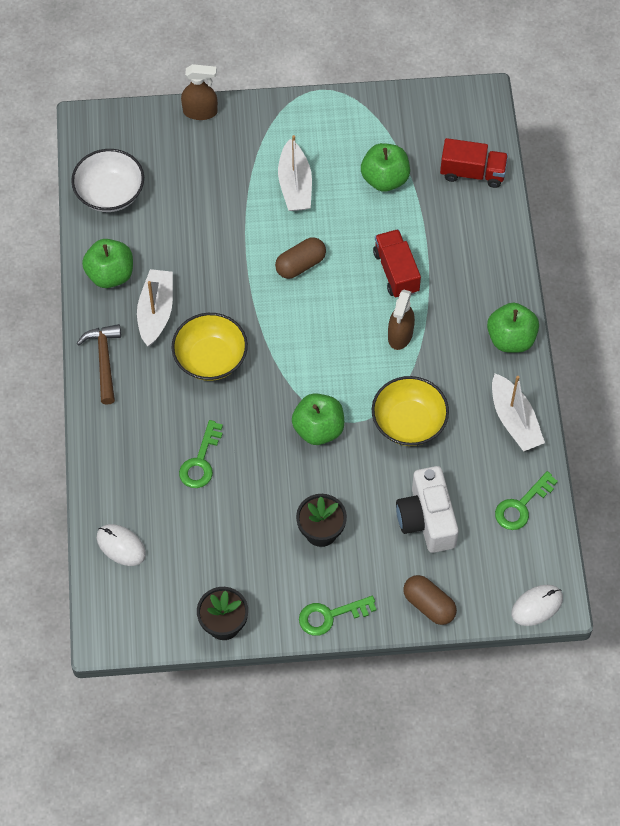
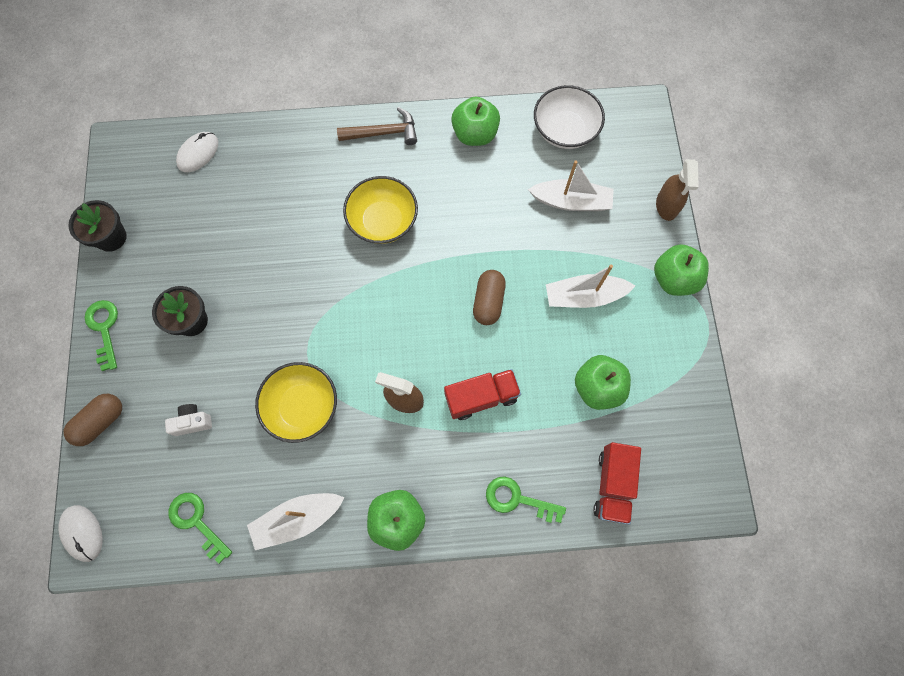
camera: 90 degrees right, 10 degrees up
(156, 312) = (434, 173): white boat -> white boat (571, 202)
(200, 461) = (275, 215): green key -> green key (517, 499)
(300, 265) = (488, 302): brown capsule -> brown capsule turned 45 degrees clockwise
(318, 429) = (301, 319): green apple -> green apple (674, 279)
(426, 519) = (192, 422): white camera -> white camera, size x0.50

